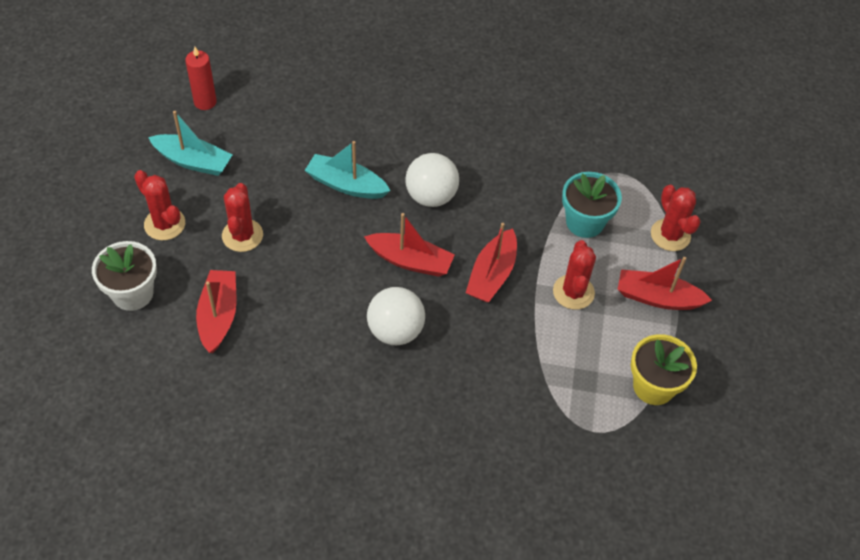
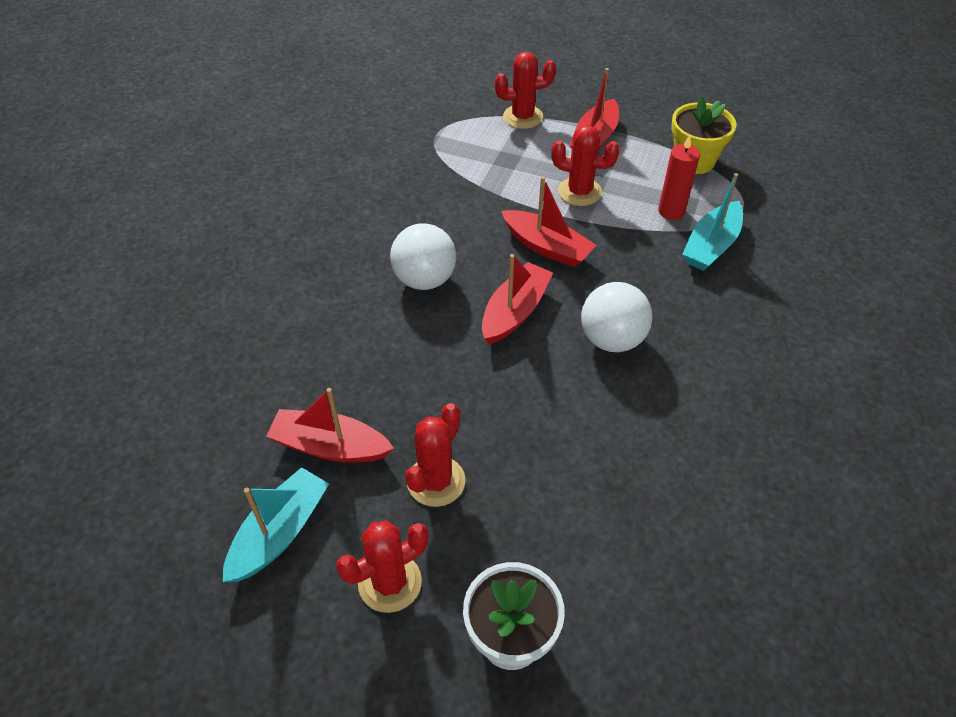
camera: 75 degrees left, 5 degrees down
(205, 102) = (166, 506): red candle -> red candle (671, 211)
(218, 316) = (567, 523): red boat -> red boat (330, 446)
(242, 235) = (436, 481): red cactus -> red cactus turned 75 degrees counterclockwise
(346, 185) = (382, 356): turquoise boat -> turquoise boat (711, 246)
(585, 222) = (493, 168): turquoise flower pot -> none

